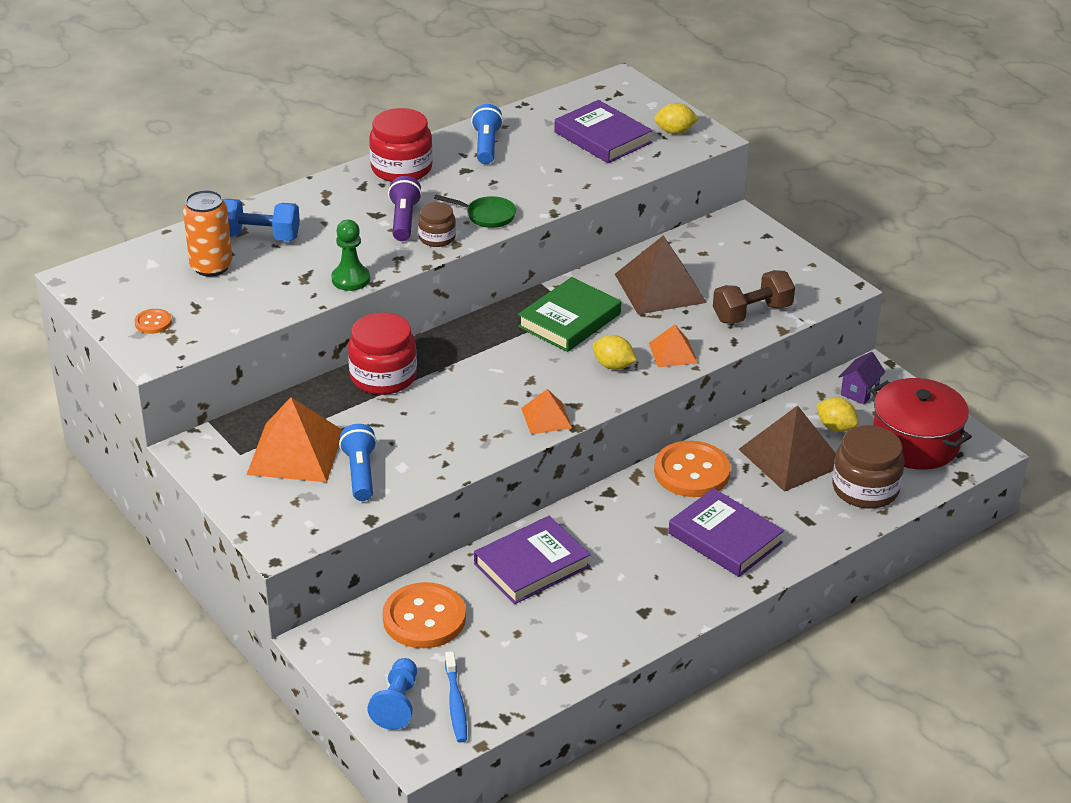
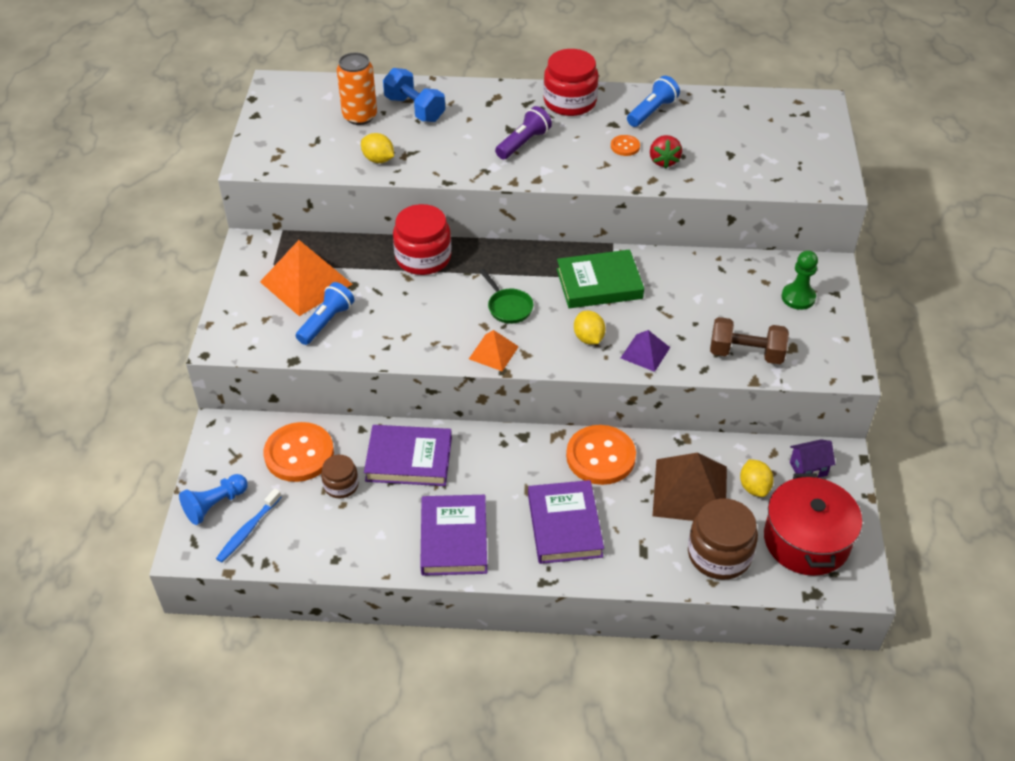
camera: 40 degrees right, 10 degrees up
(153, 322) = (278, 139): orange button -> orange button (625, 146)
(350, 279) = (434, 171): green pawn -> green pawn (798, 297)
(437, 238) = (529, 168): brown jar -> brown jar (341, 485)
(487, 216) = (585, 168): green pan -> green pan (508, 307)
(547, 180) = (663, 161): none -> red strawberry
(602, 137) = (749, 145): purple book -> purple book (454, 539)
(660, 288) = (697, 293): brown pyramid -> none
(673, 353) = (645, 352): orange pyramid -> purple pyramid
(675, 132) = (814, 167): yellow lemon -> yellow lemon (378, 159)

